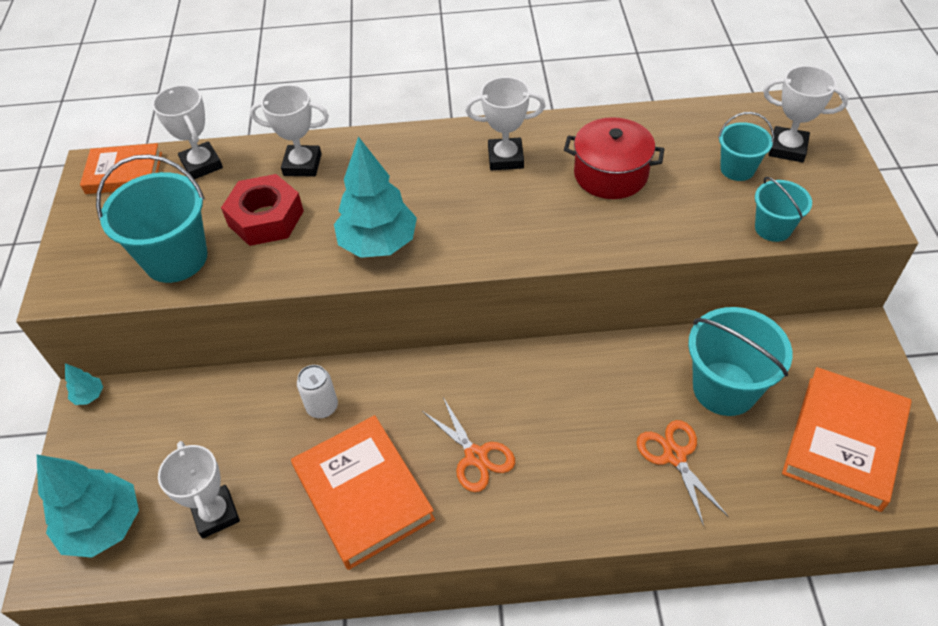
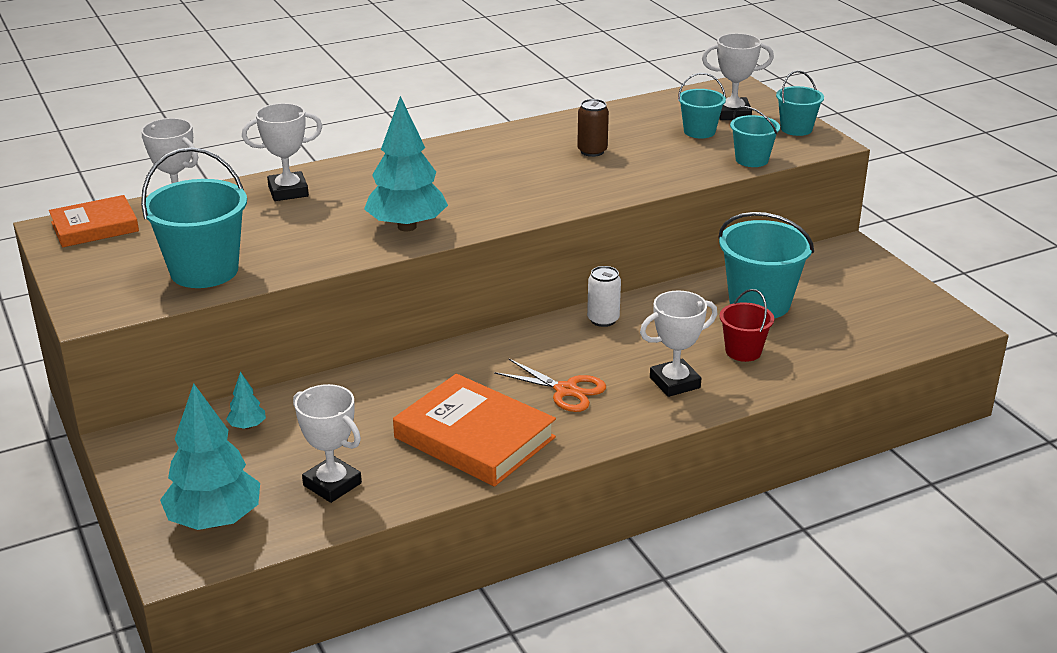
camera: 25 degrees left, 20 degrees down
(89, 396) = (125, 439): turquoise tree -> turquoise tree (247, 426)
(266, 218) = (278, 230): red nut -> none
(322, 407) = (391, 392): white can -> white can (603, 320)
(505, 158) = (488, 156): white trophy -> white trophy (674, 383)
(610, 174) = (592, 151): red pot -> brown can
(674, 456) = (743, 351): orange scissors -> red bucket
(844, 442) = (876, 313): orange book -> none
(847, 189) = (796, 129): none -> turquoise bucket

